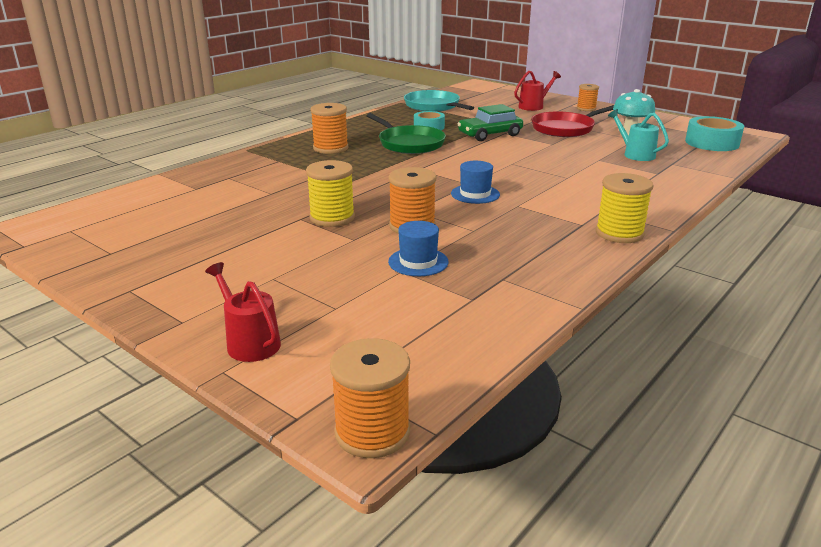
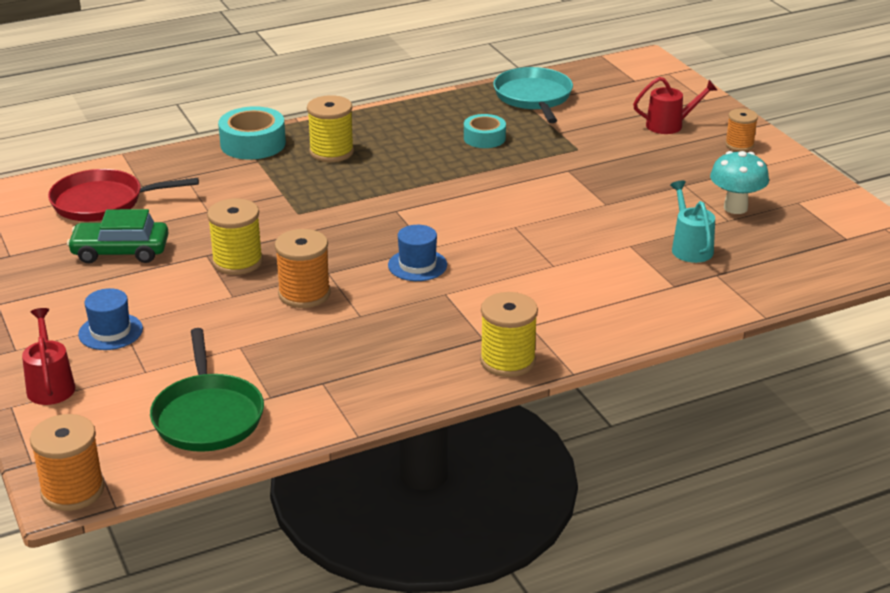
camera: 25 degrees right, 5 degrees up
(330, 148) = (331, 152): orange spool -> yellow spool
(409, 144) = (429, 164): green pan -> green pan (208, 416)
(418, 262) = (265, 341): blue hat -> blue hat (110, 332)
(490, 134) = (545, 169): green car -> green car (120, 251)
(565, 129) = (657, 179): red pan -> red pan (102, 202)
(712, 143) = (826, 251): turquoise tape -> turquoise tape (253, 144)

